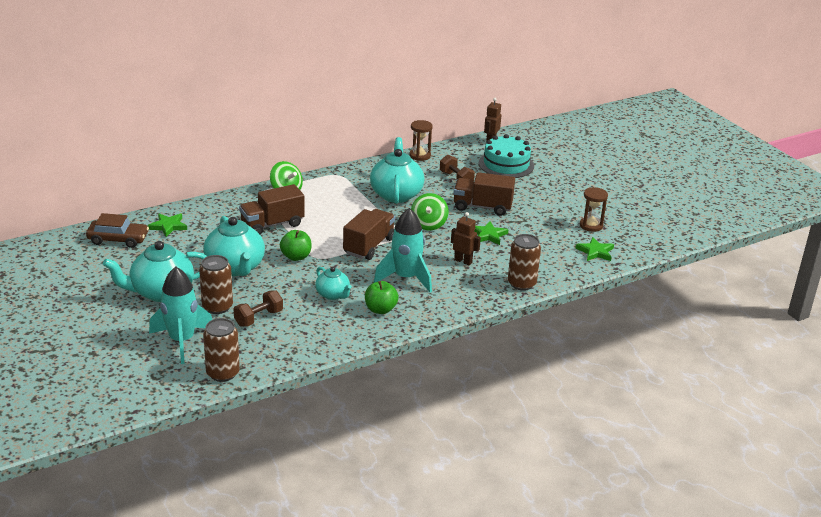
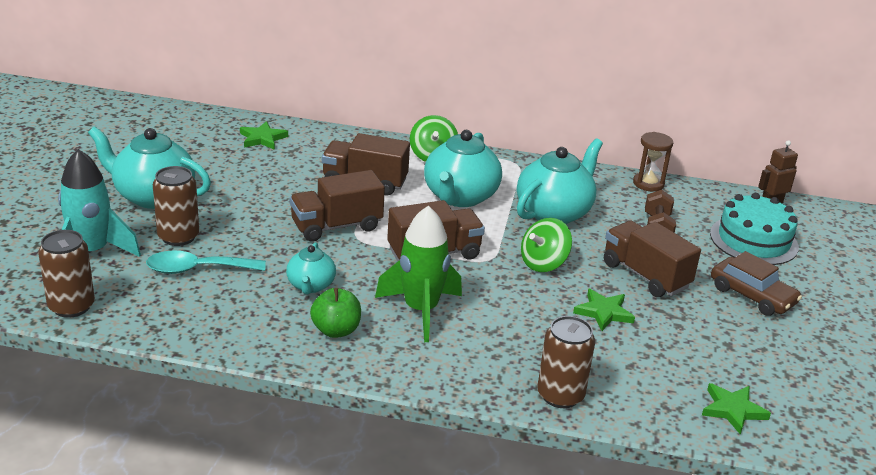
camera: 40 degrees right, 0 degrees up
(118, 239) = (199, 130): brown car -> brown car (752, 295)
(235, 268) = (259, 207): turquoise teapot -> turquoise teapot (460, 197)
(258, 318) = (197, 269): brown dumbbell -> turquoise spoon
(296, 257) = (336, 226): green apple -> brown truck
(406, 278) = (421, 310): turquoise rocket -> green rocket
(463, 261) = (523, 327): brown robot -> none
(591, 225) = (775, 372): brown hourglass -> none

